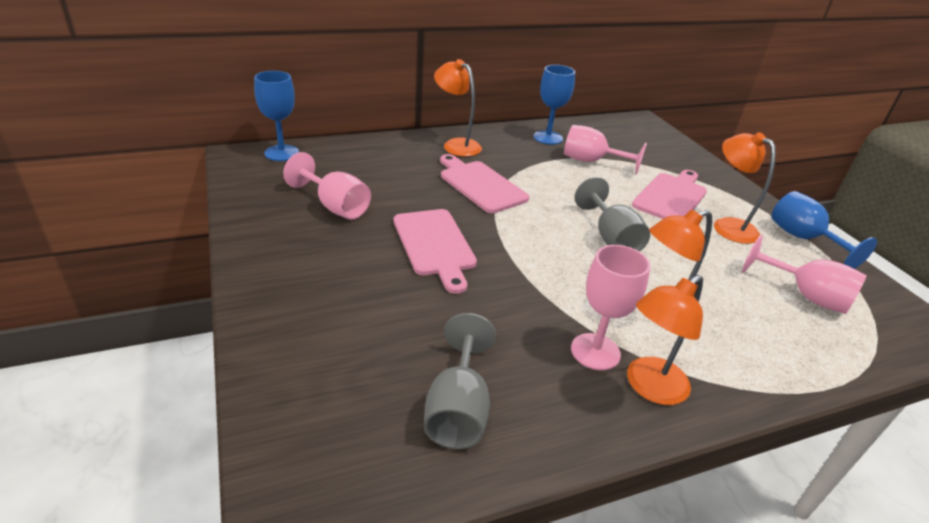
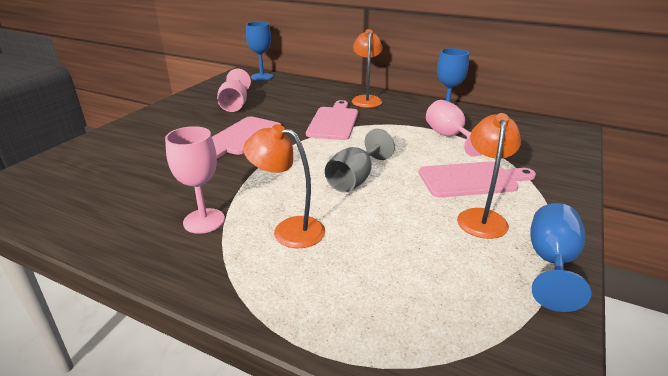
camera: 50 degrees right, 5 degrees down
(458, 409) = (95, 201): grey goblet -> none
(649, 387) = (189, 254): orange lamp -> none
(805, 296) = (442, 292): pink goblet -> none

